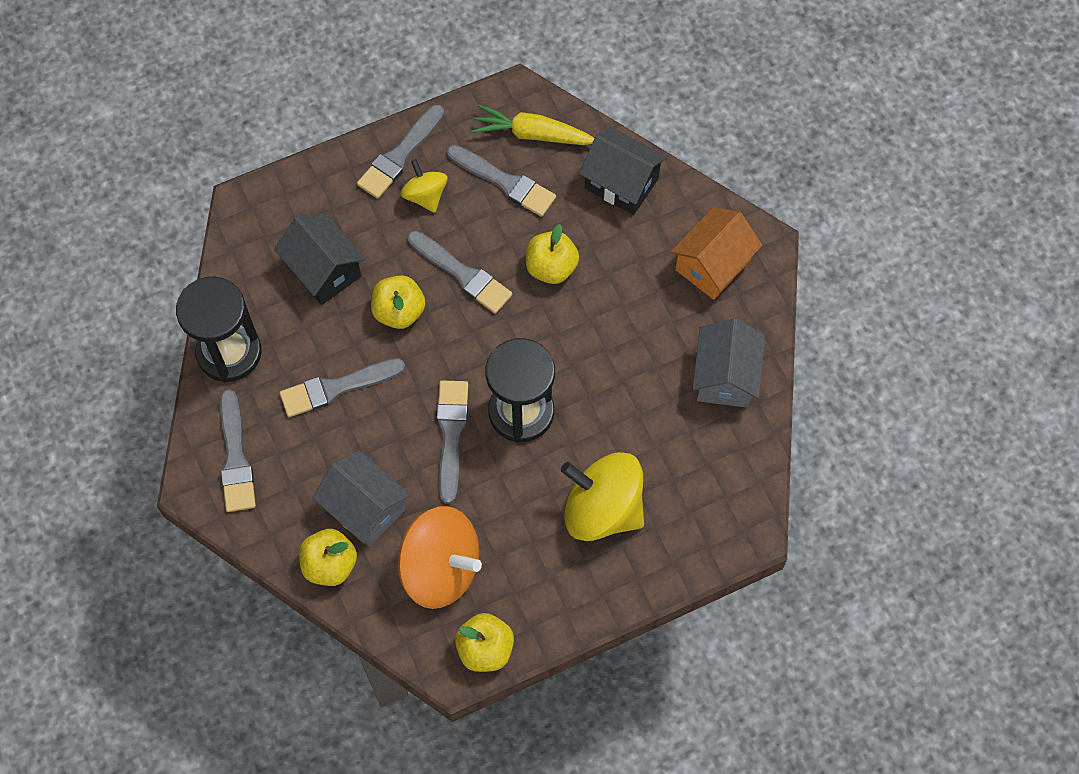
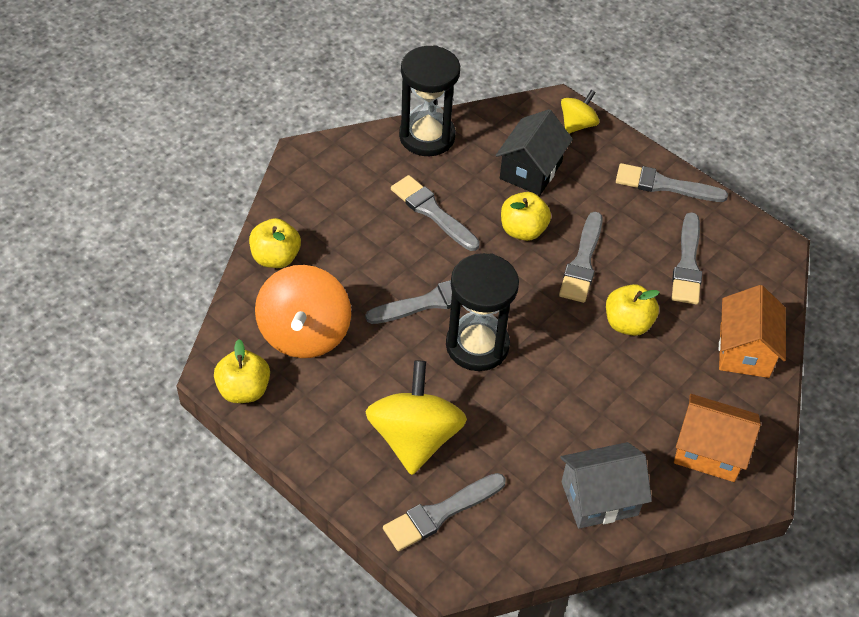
camera: 65 degrees right, 15 degrees down
(235, 457) = (340, 169): grey brush -> grey brush (440, 513)
(365, 508) = (335, 265): grey house -> none
(425, 195) = (639, 213): yellow spinning top -> yellow spinning top (577, 125)
(532, 134) = (747, 268): yellow carrot -> none
(621, 183) = (744, 350): black house -> orange house

